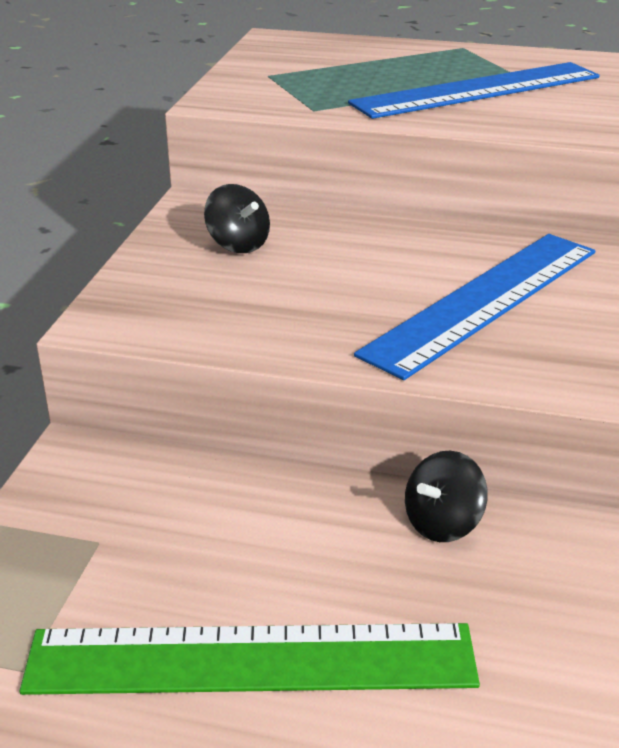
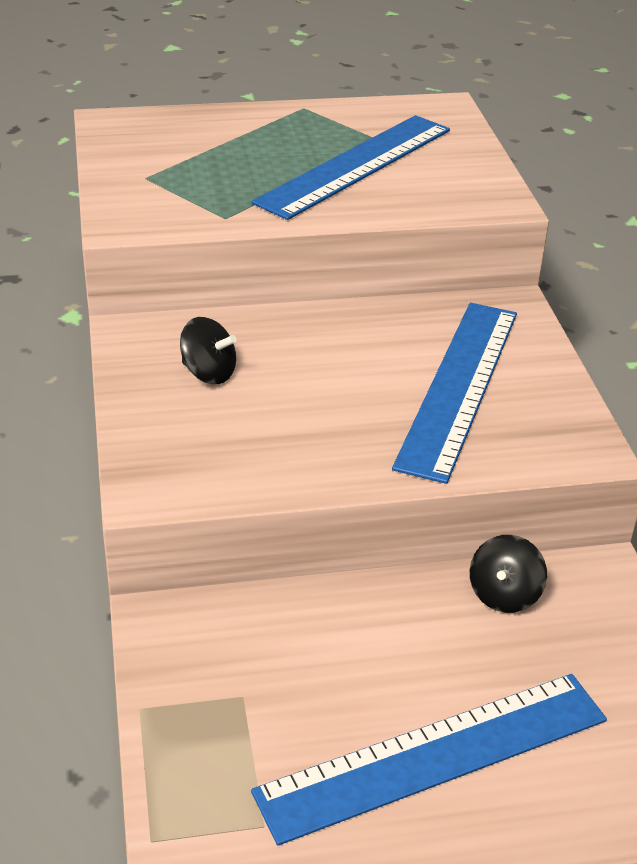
camera: 25 degrees left, 5 degrees up
(251, 659) = (434, 755): green ruler -> blue ruler

